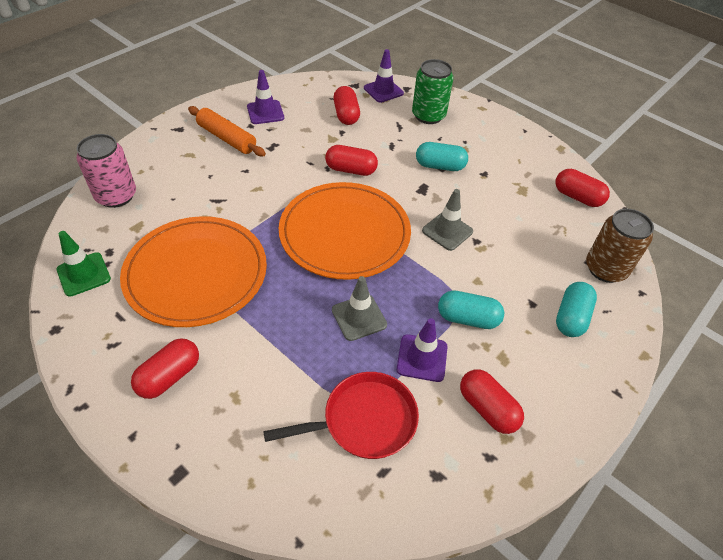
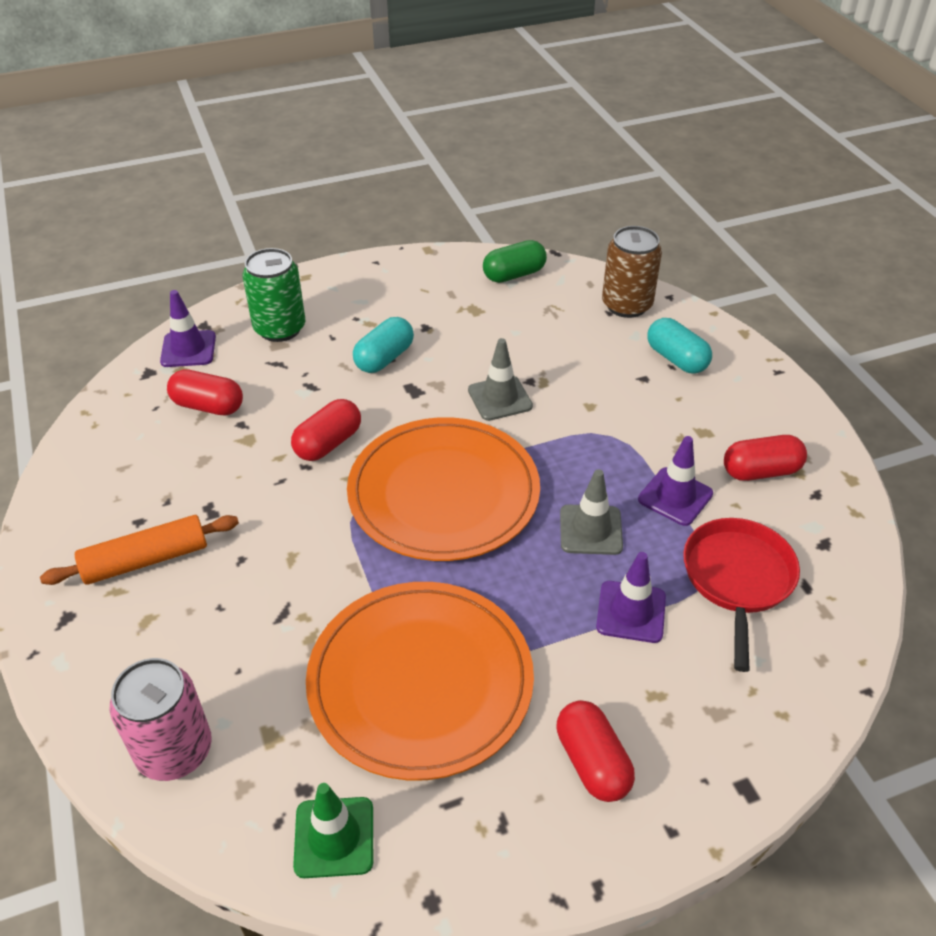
camera: 60 degrees left, 5 degrees down
(265, 112) = (122, 493): purple traffic cone -> purple traffic cone (631, 612)
(467, 318) = (639, 436): turquoise capsule -> none
(577, 197) = (514, 275): red capsule -> green capsule

